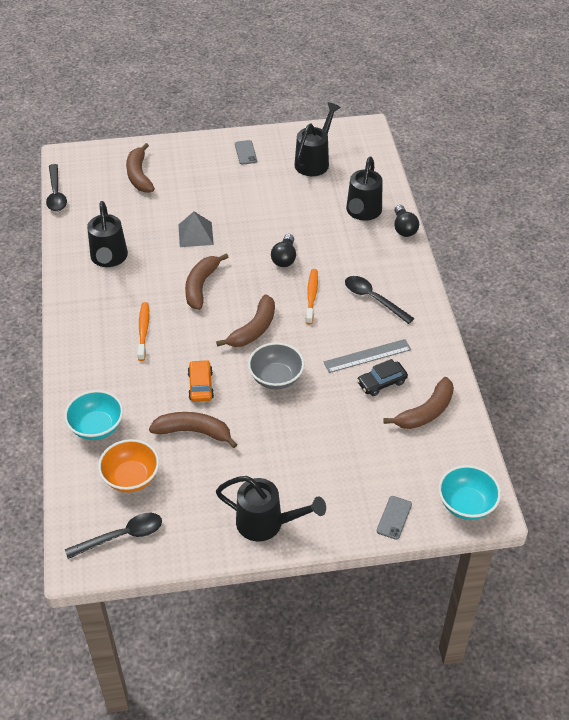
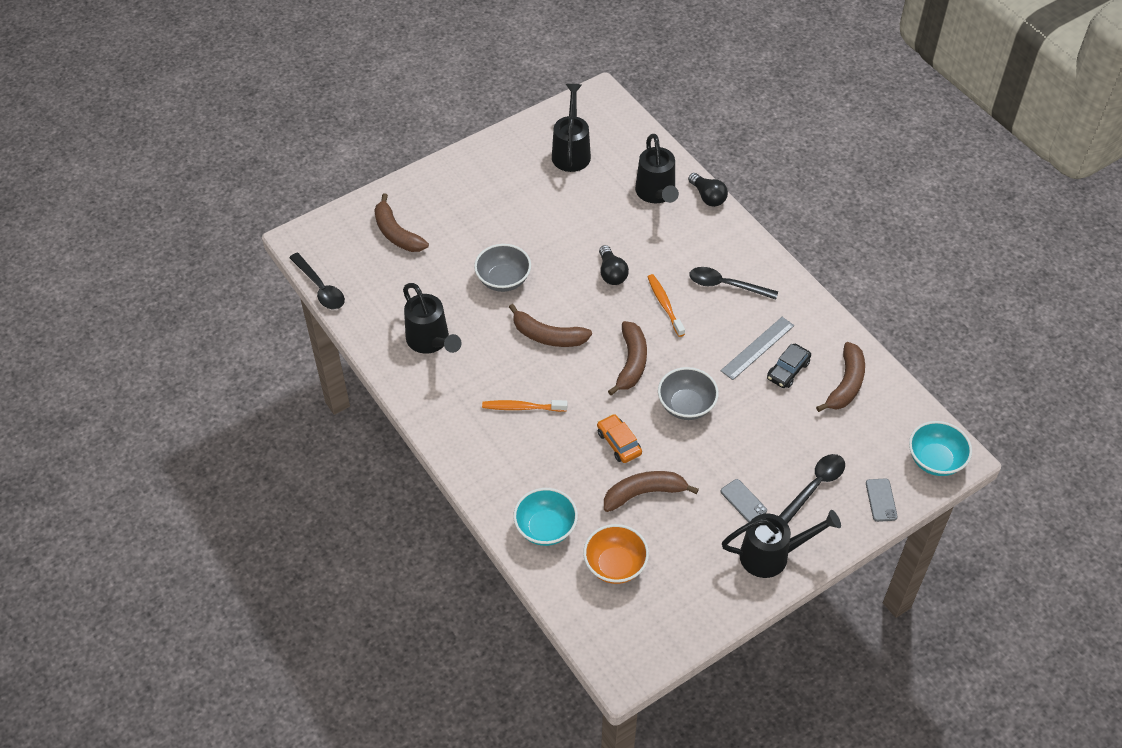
camera: 25 degrees left, 5 degrees up
(121, 536) = (646, 627): black spoon -> black spoon (814, 487)
(143, 331) = (522, 407): orange toothbrush -> orange toothbrush turned 60 degrees counterclockwise
(195, 234) = (503, 280): grey pyramid -> grey bowl
(201, 286) = (548, 336): brown banana -> brown banana turned 60 degrees counterclockwise
(245, 152) = (493, 166): grey phone -> grey phone (743, 501)

